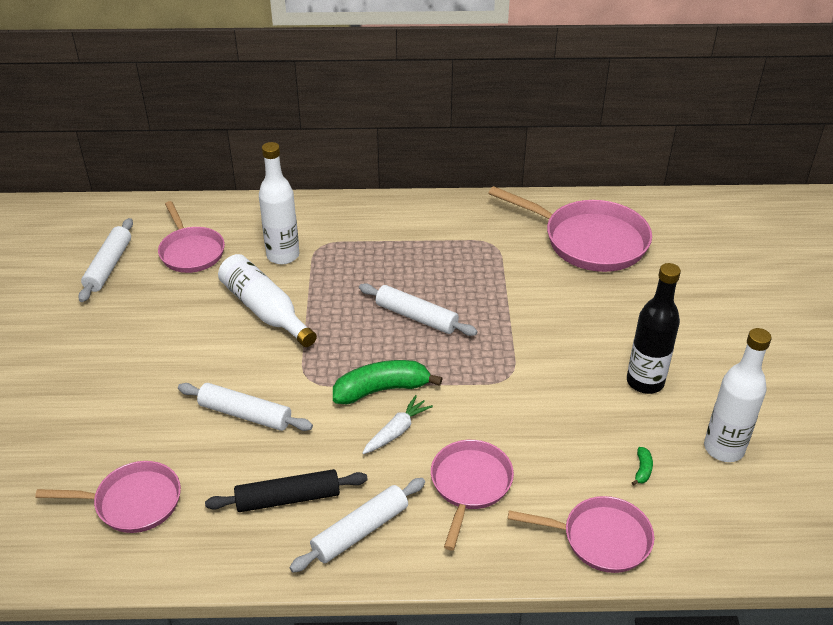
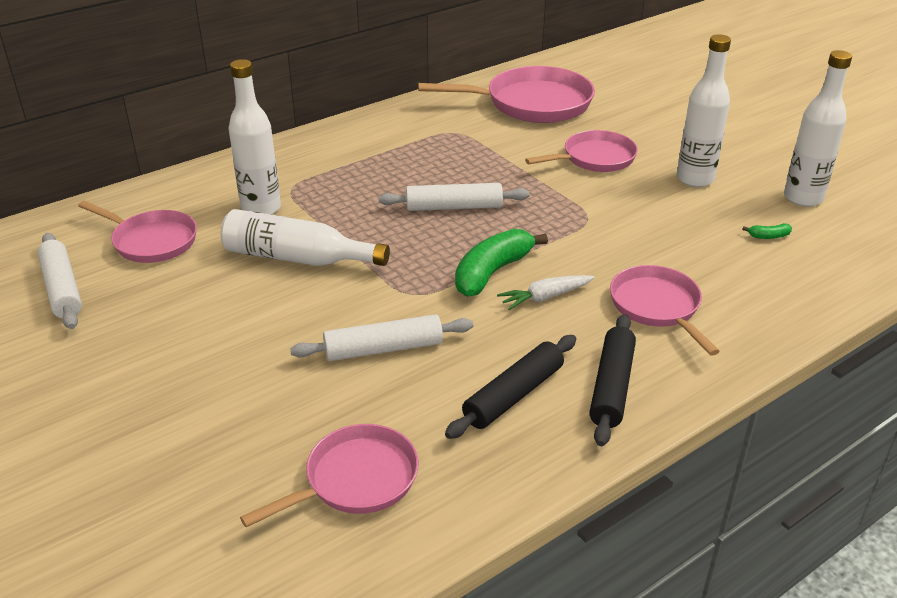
camera: 35 degrees left, 5 degrees down
(360, 531) = (611, 386): white rolling pin -> black rolling pin
(396, 431) = (545, 297): white carrot -> white carrot turned 120 degrees counterclockwise
(600, 538) = (800, 295): pink pan -> pink pan (594, 158)
(642, 470) = (768, 236): green banana -> green banana turned 105 degrees clockwise
(645, 382) = (695, 179): black bottle -> white bottle

